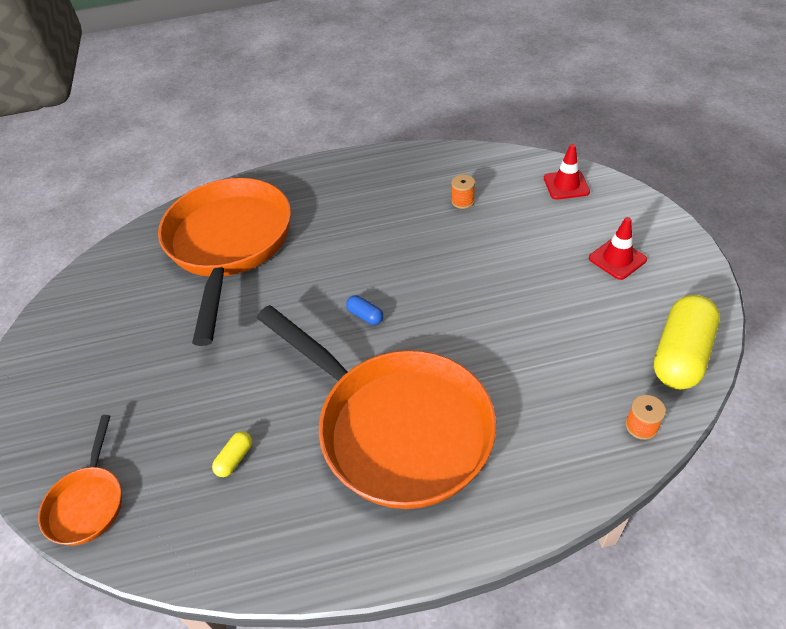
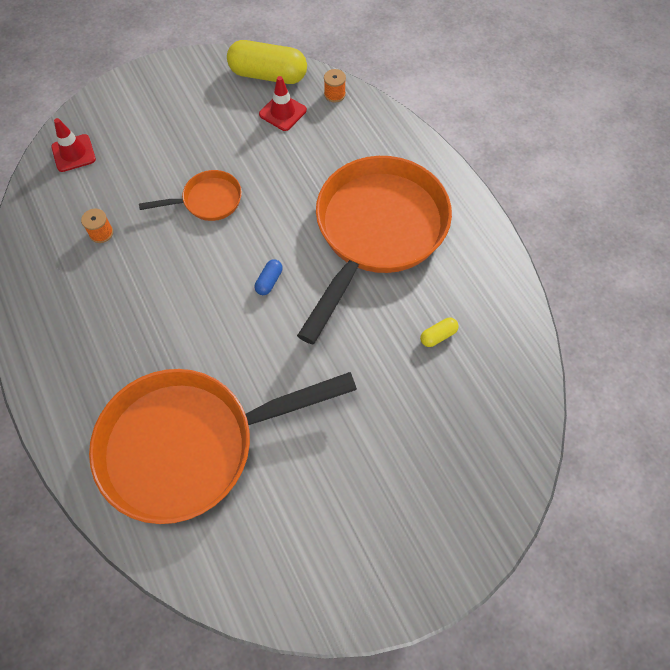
camera: 110 degrees left, 15 degrees up
(88, 502) = (512, 434): orange pan -> orange pan (207, 201)
(235, 459) = (438, 336): yellow capsule -> yellow capsule turned 45 degrees counterclockwise
(617, 259) = (173, 112): red traffic cone -> red traffic cone (282, 112)

